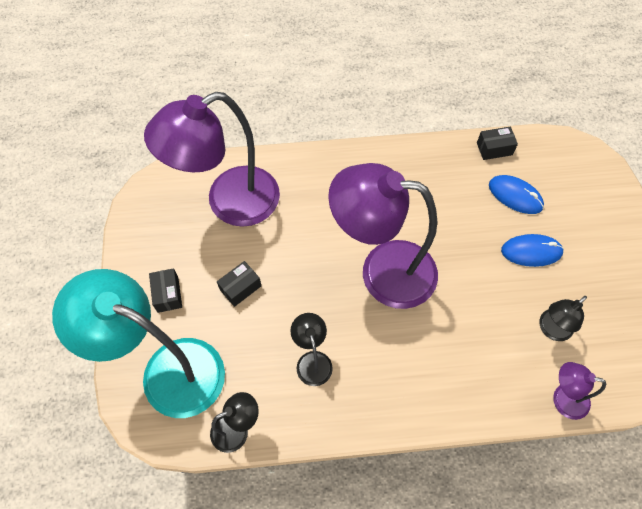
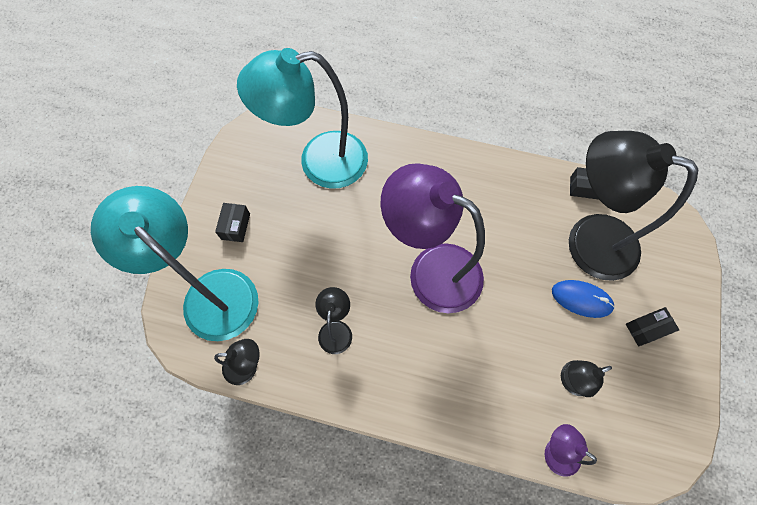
camera: 20 degrees right, 5 degrees up
(229, 203) = (319, 162): purple lamp -> turquoise lamp
(240, 288) = (299, 241): black box -> black box (646, 329)
(515, 196) = (587, 240): blue mouse -> black lamp

